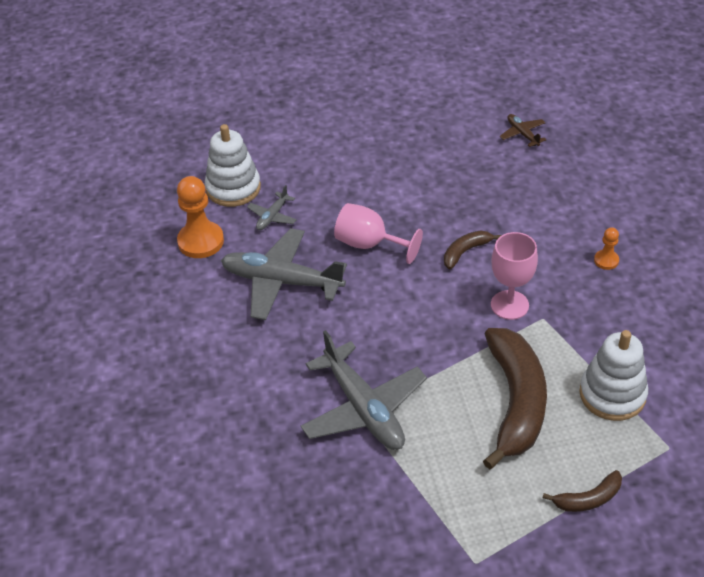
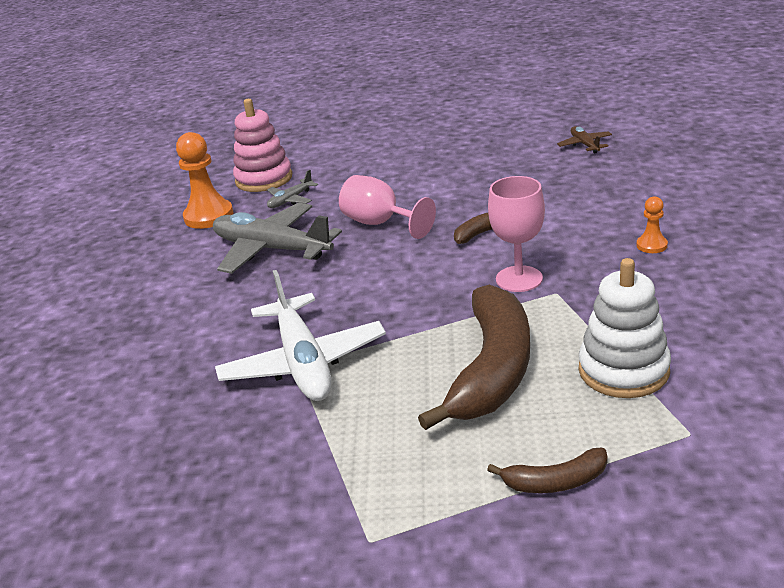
camera: 15 degrees right, 15 degrees down
(233, 188) = (264, 179): white stacking toy -> pink stacking toy
(363, 409) = (303, 363): grey plane -> white plane

